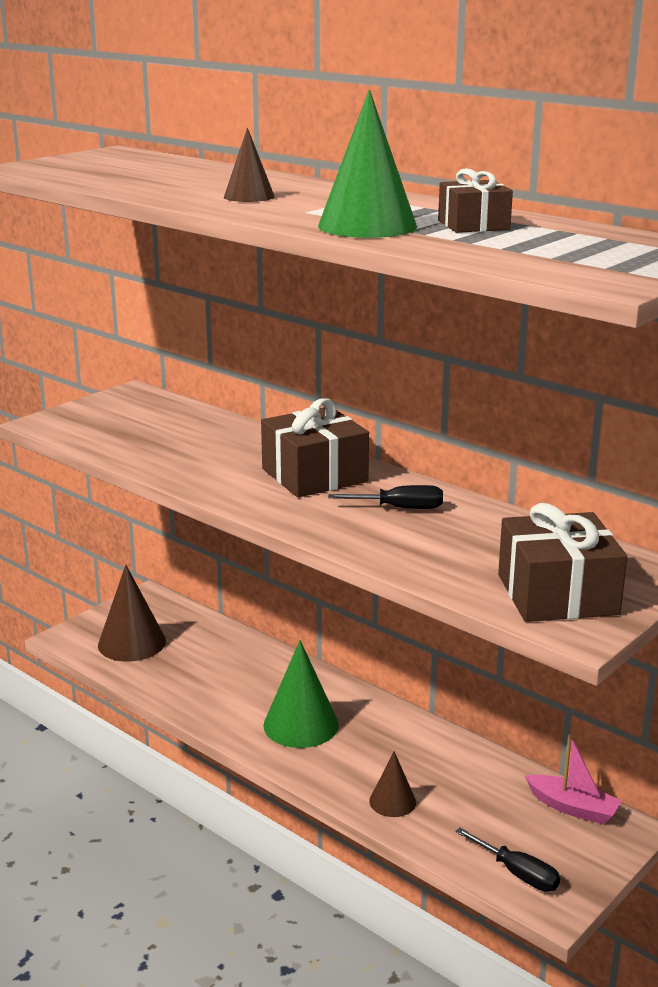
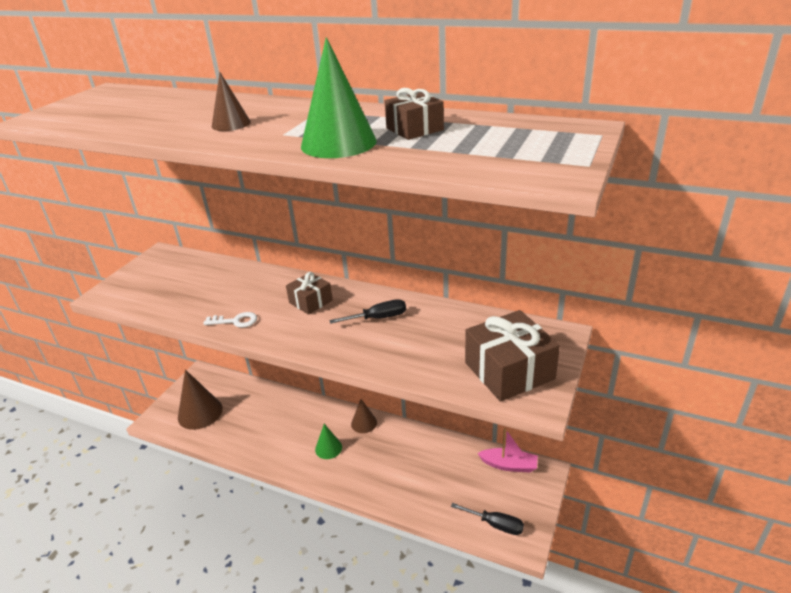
camera: 15 degrees left, 10 degrees up
(203, 478) = (235, 321): none -> white key
(301, 725) = (328, 448): green cone -> green cone, size x0.57
(314, 475) = (310, 301): brown gift -> brown gift, size x0.58
(392, 801) = (403, 491): brown cone -> brown cone (364, 423)

